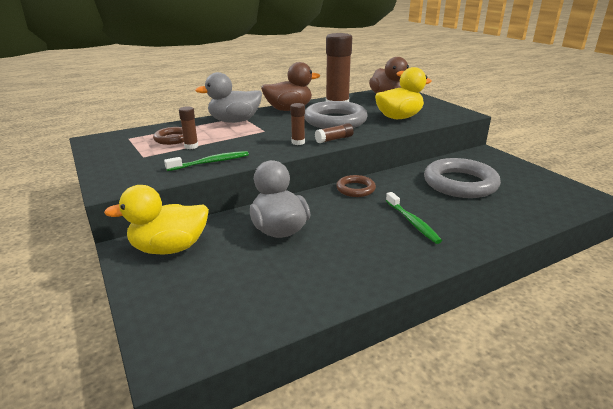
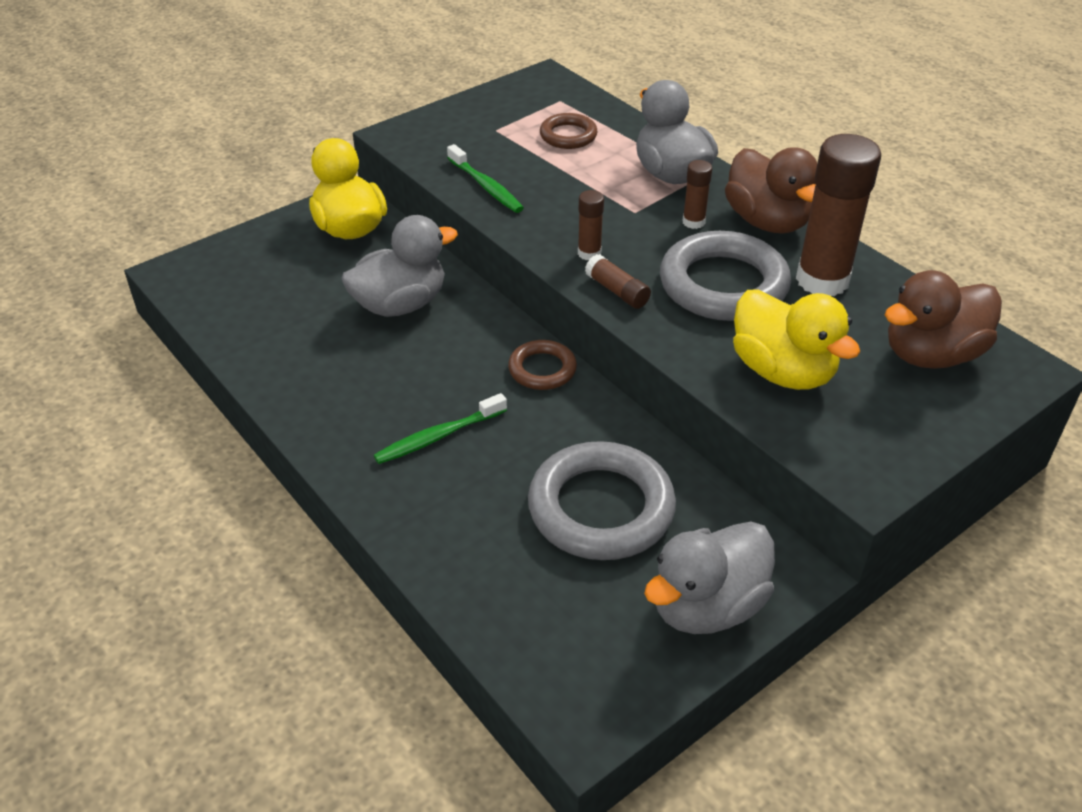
camera: 80 degrees right, 15 degrees up
(191, 146) = (542, 158): brown glue stick -> brown glue stick (693, 222)
(512, 168) = (706, 606): none -> grey duck

